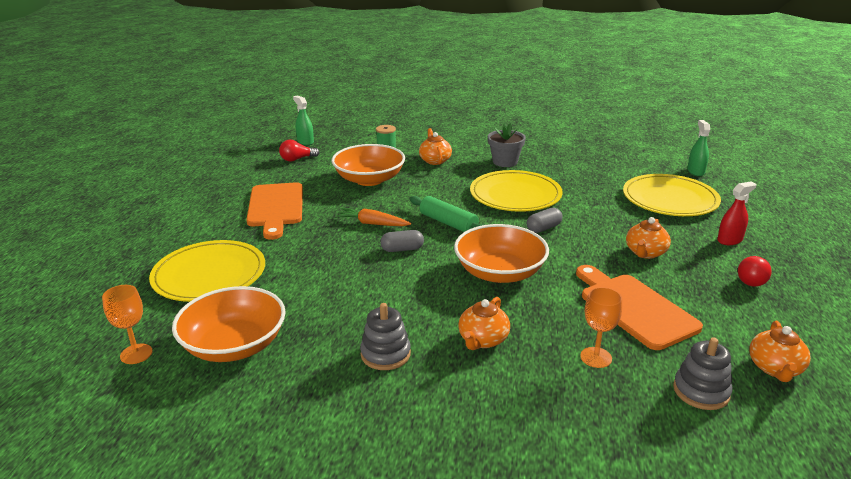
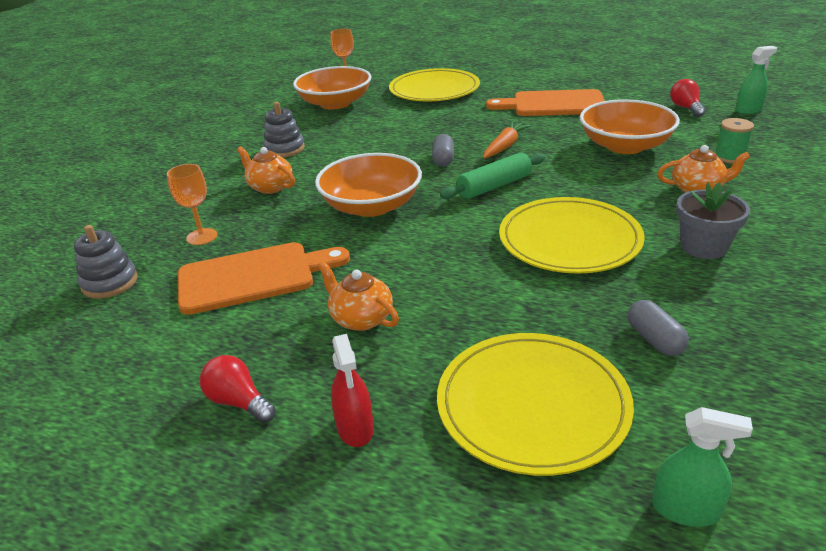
camera: 105 degrees right, 5 degrees up
(543, 228) = (461, 248): grey capsule -> grey capsule (654, 339)
(775, 368) = (85, 344): orange teapot -> none

